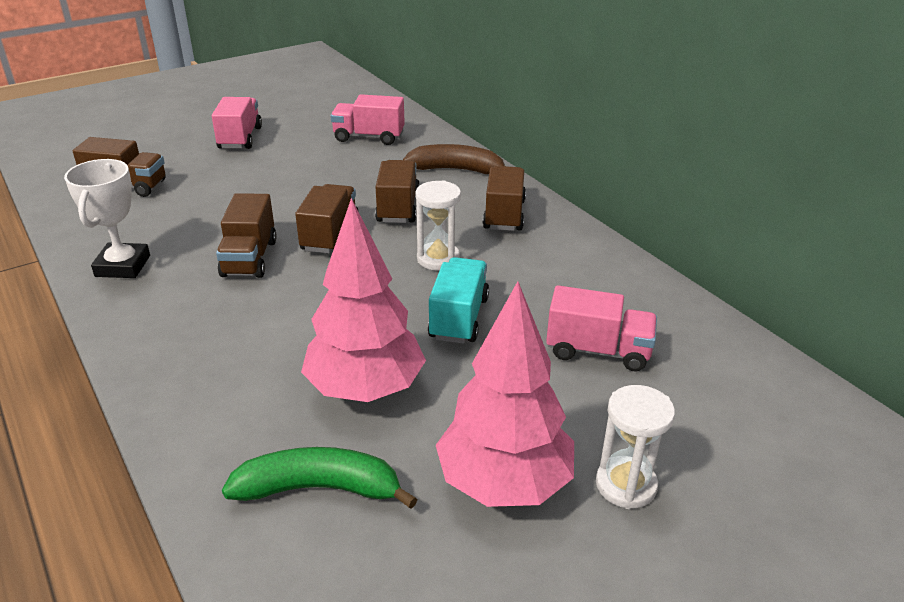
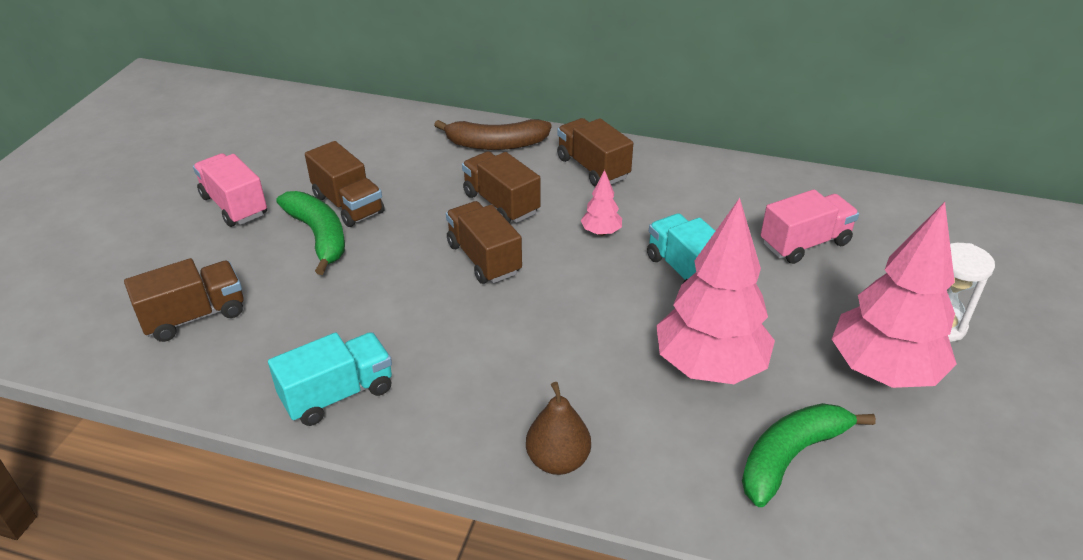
camera: 40 degrees left, 5 degrees up
(123, 266) = (338, 394): white trophy -> turquoise truck
(169, 380) = (558, 460): none -> brown pear
(249, 258) = (448, 318): brown truck -> brown truck (348, 204)
(256, 175) = (319, 236): none -> green banana
(369, 137) = (367, 146): pink truck -> none
(438, 259) = (601, 232): white hourglass -> pink tree
(457, 170) = (496, 144): brown banana -> brown banana turned 150 degrees counterclockwise

